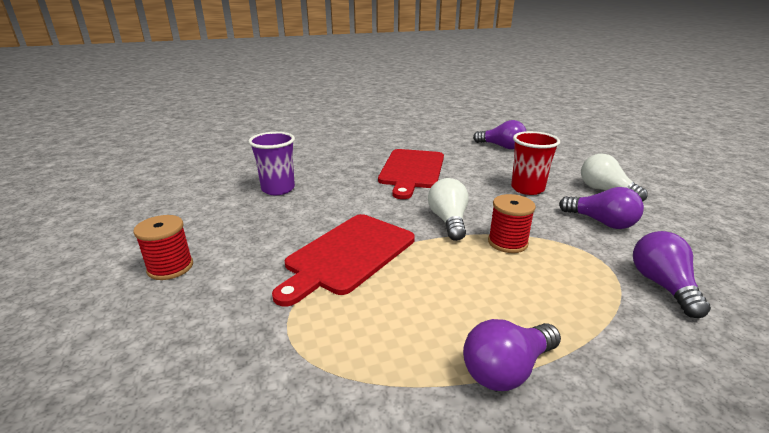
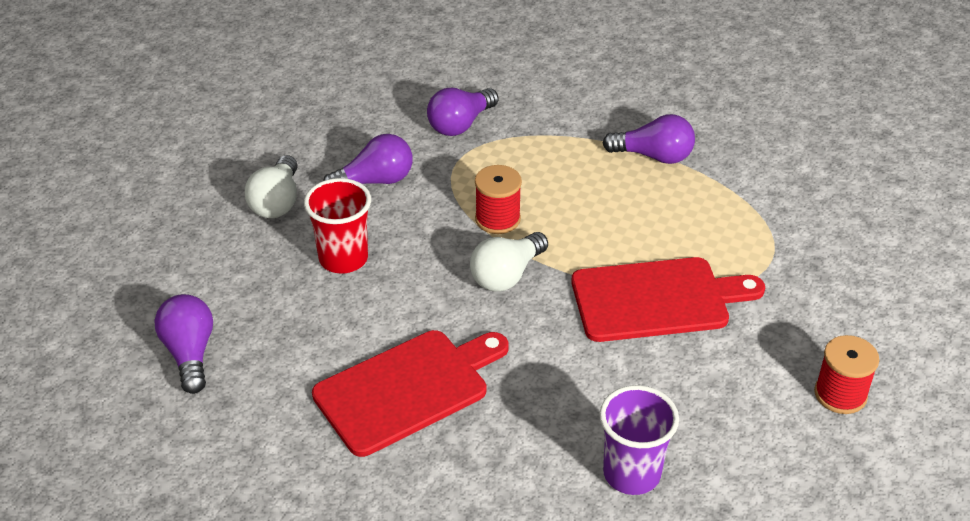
camera: 135 degrees left, 15 degrees up
(601, 222) = (375, 181): purple light bulb -> purple light bulb turned 75 degrees clockwise

